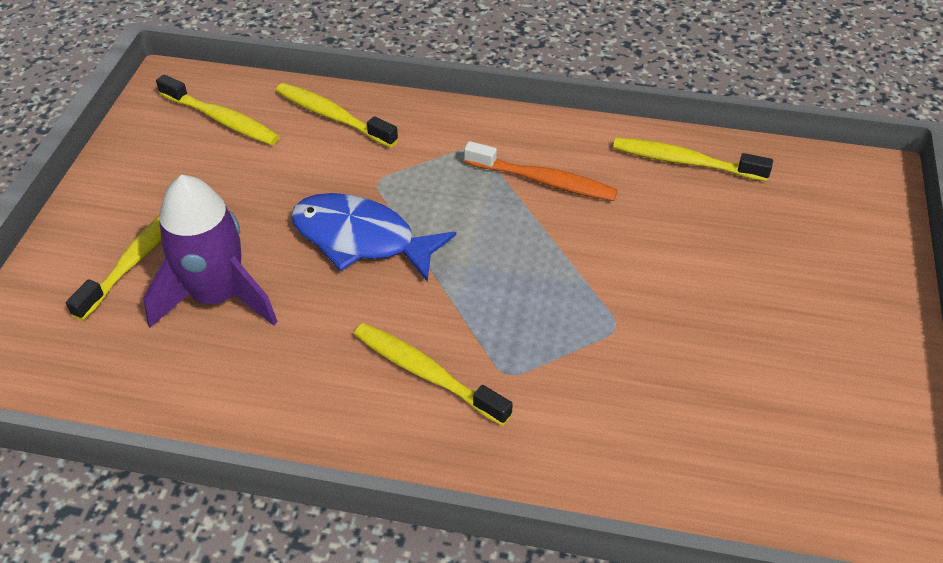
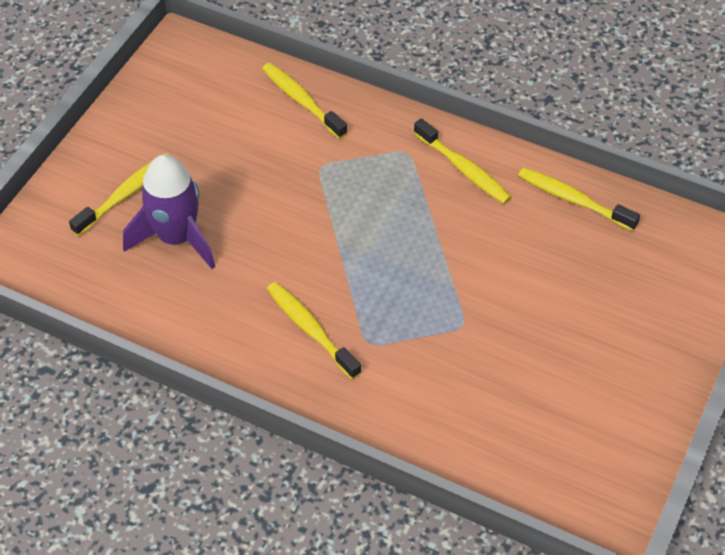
camera: 15 degrees right, 5 degrees up
(222, 119) = (214, 86): yellow toothbrush -> yellow toothbrush (464, 169)
(361, 239) = (293, 214): blue fish -> none
(544, 181) = (452, 193): orange toothbrush -> none

